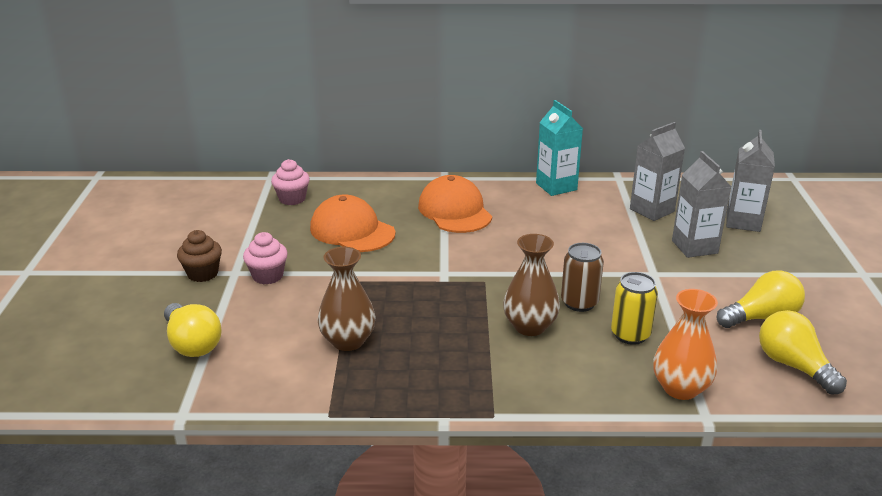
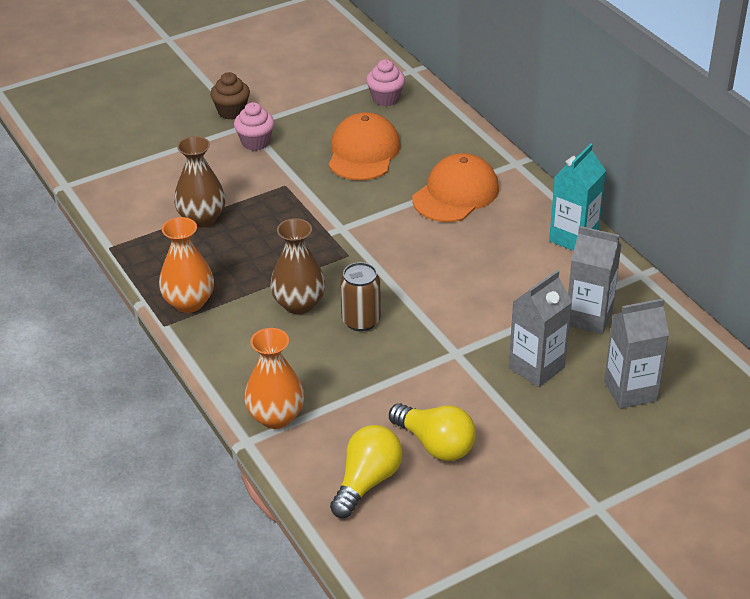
camera: 60 degrees right, 10 degrees up
(192, 344) = (142, 151): yellow light bulb -> none
(472, 389) = (189, 302): none -> orange vase
(630, 335) = (334, 366): yellow can -> none

